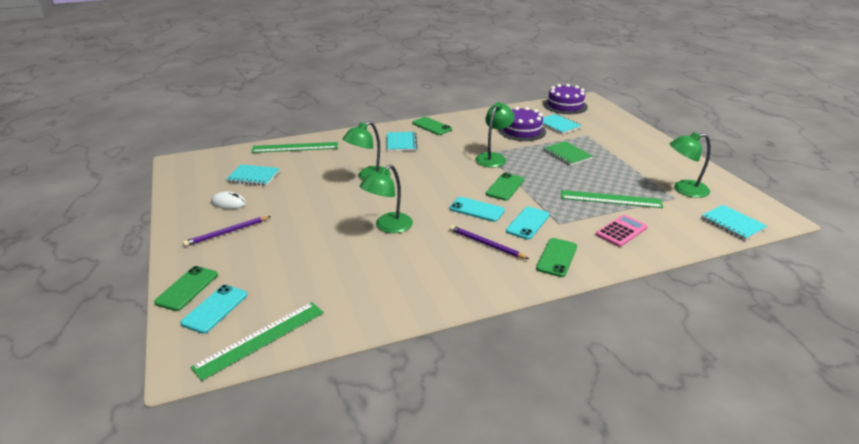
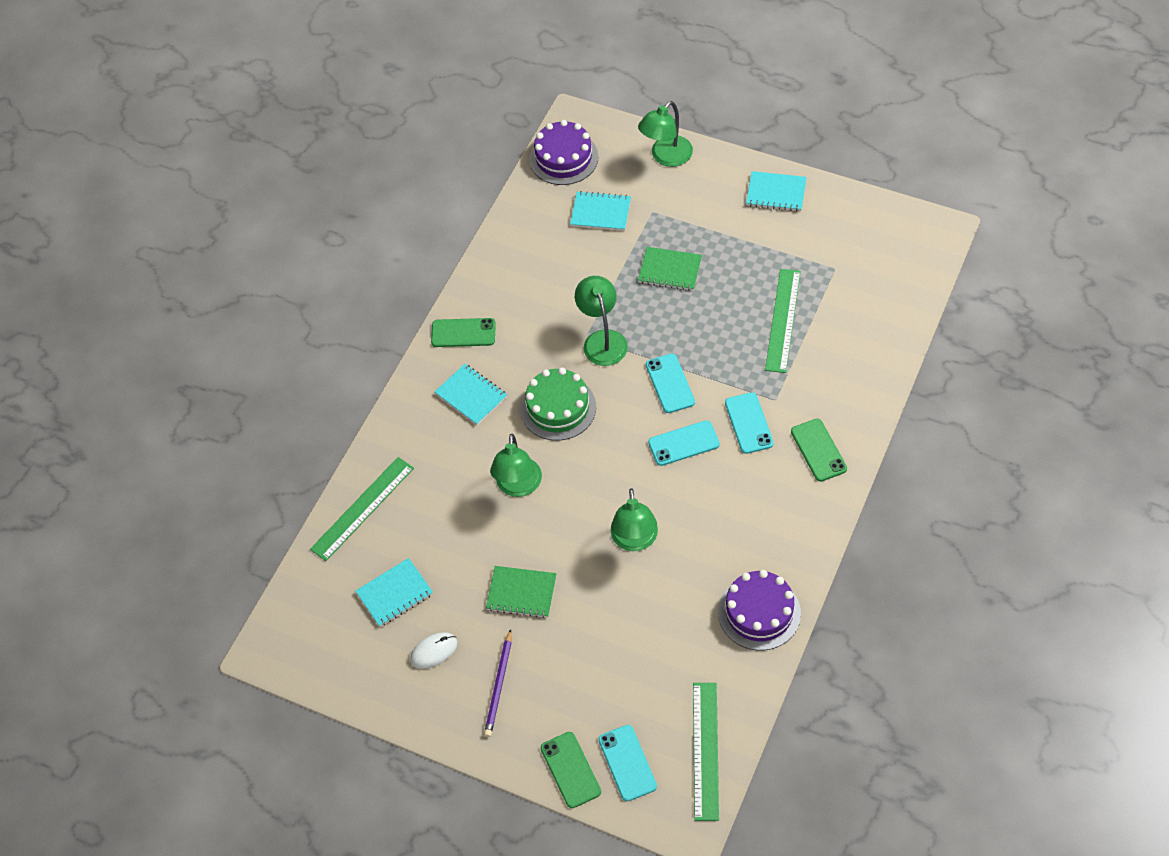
camera: 40 degrees left, 25 degrees up
(301, 209) = (521, 593): none -> green notebook
(433, 165) = (558, 408): none -> green cake
(486, 244) = (746, 485): purple pencil -> none
(505, 187) = (670, 383): green phone -> turquoise phone
(522, 131) = (574, 258): purple cake -> purple cake (759, 612)
(610, 199) = (783, 320): green ruler -> green ruler turned 45 degrees counterclockwise
(621, 231) = (835, 365): pink calculator -> none
(684, 190) = (831, 246): green lamp -> green lamp (666, 157)
(732, 224) = (911, 272): turquoise notebook -> turquoise notebook (776, 193)

